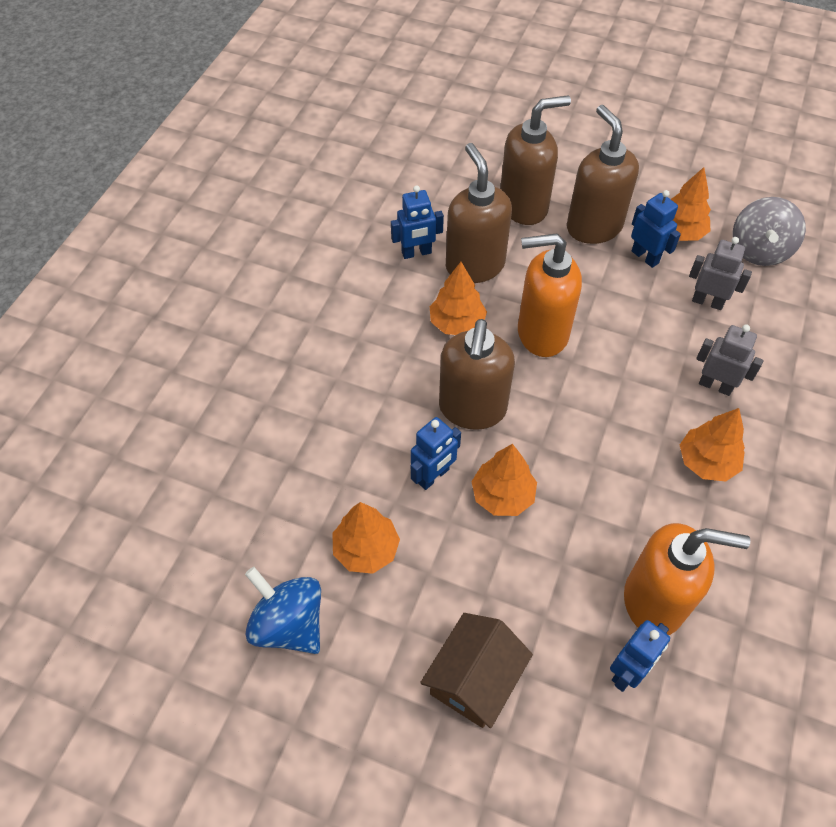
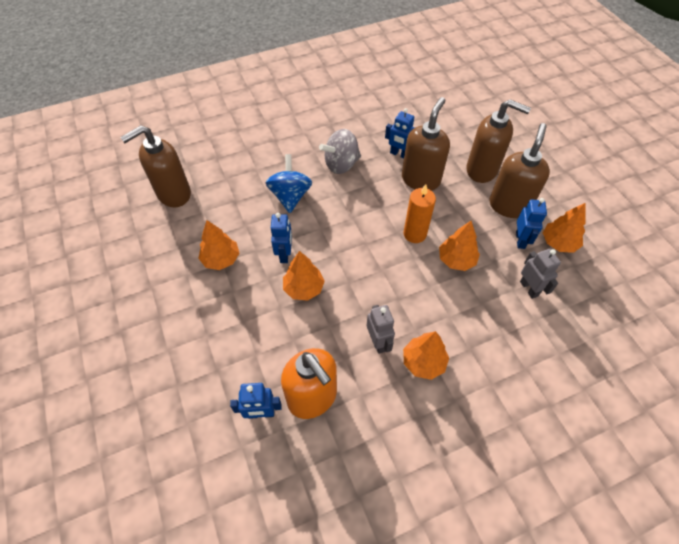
camera: 45 degrees right, 0 degrees up
(289, 624) = (159, 261): blue spinning top -> blue spinning top (290, 196)
(433, 476) = (285, 254): blue robot -> blue robot turned 90 degrees counterclockwise
(457, 323) = (379, 198): orange tree -> orange tree (456, 260)
(472, 409) = (338, 240): brown soap dispenser -> brown soap dispenser (173, 194)
(474, 679) = (195, 350): brown house -> none
(541, 333) = (414, 234): orange soap dispenser -> orange candle
(715, 385) = (478, 331): grey robot -> grey robot (378, 342)
(759, 250) = (599, 287): grey spinning top -> grey spinning top (341, 164)

